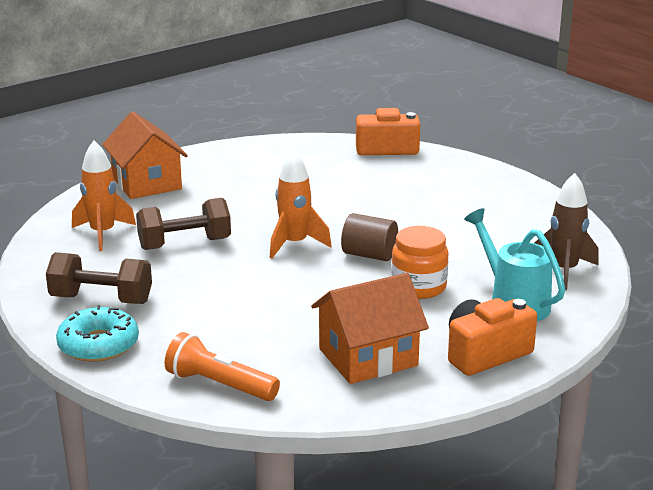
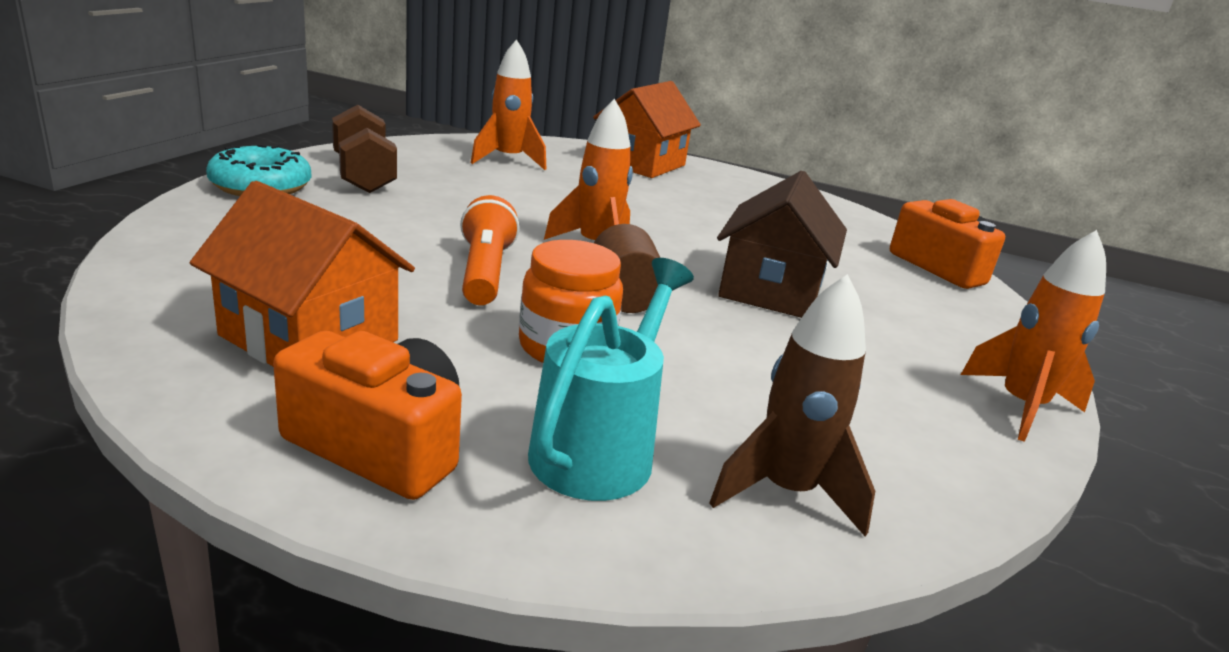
camera: 55 degrees right, 0 degrees up
(184, 244) = (527, 194): brown dumbbell -> none
(219, 385) = (187, 252): orange flashlight -> orange flashlight (485, 272)
(385, 209) = (771, 290): none -> brown house
(532, 194) = (1020, 407): none -> orange rocket

